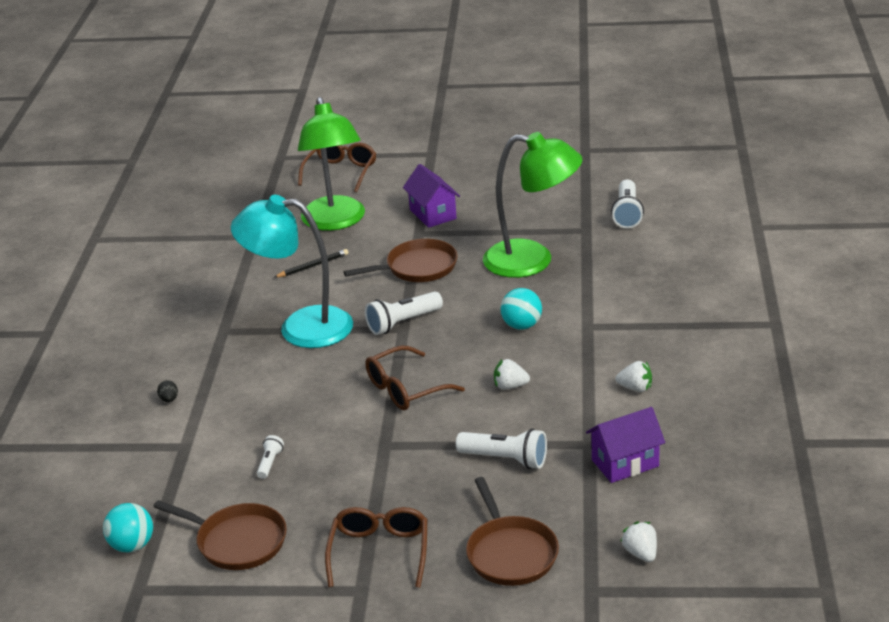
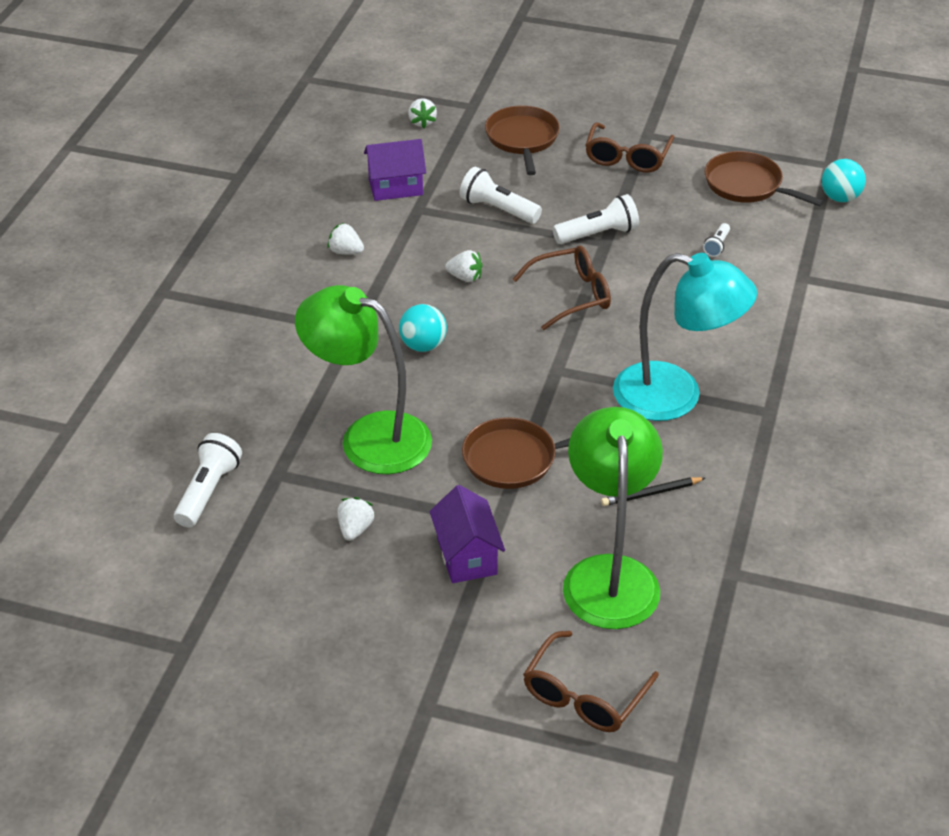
camera: 170 degrees left, 10 degrees up
(169, 399) = (825, 333): black egg -> none
(403, 323) = (554, 378): white flashlight -> white flashlight (598, 234)
(514, 213) = (355, 529): none -> white strawberry

